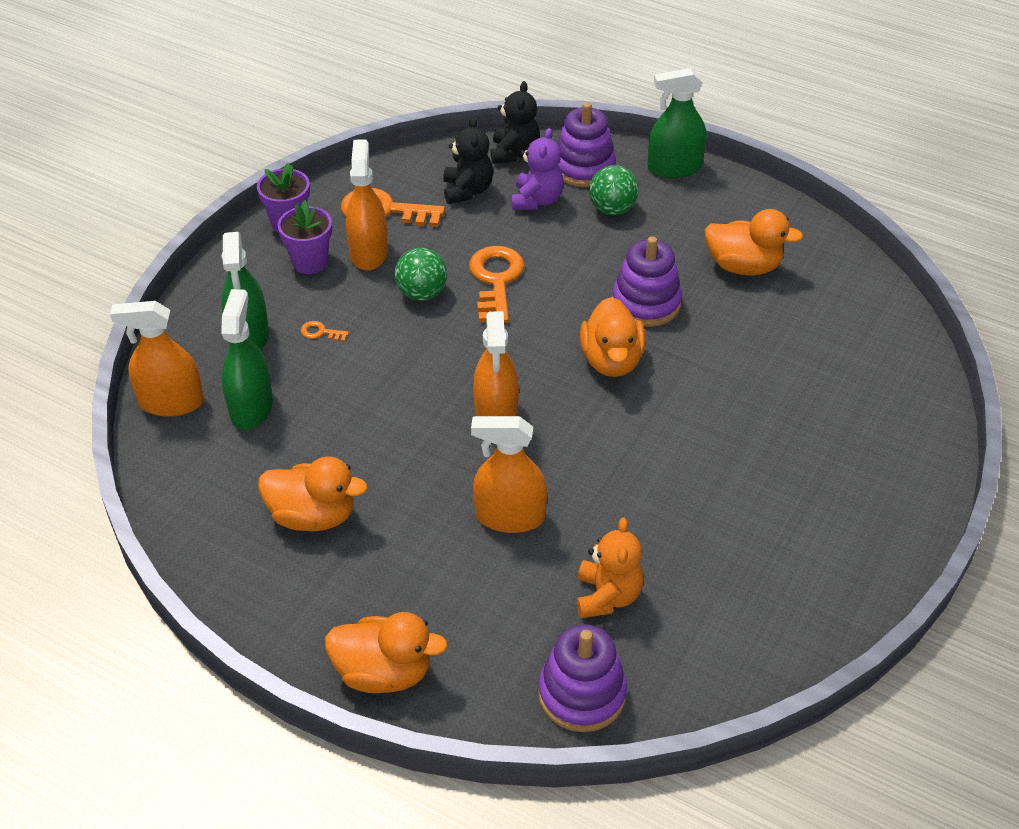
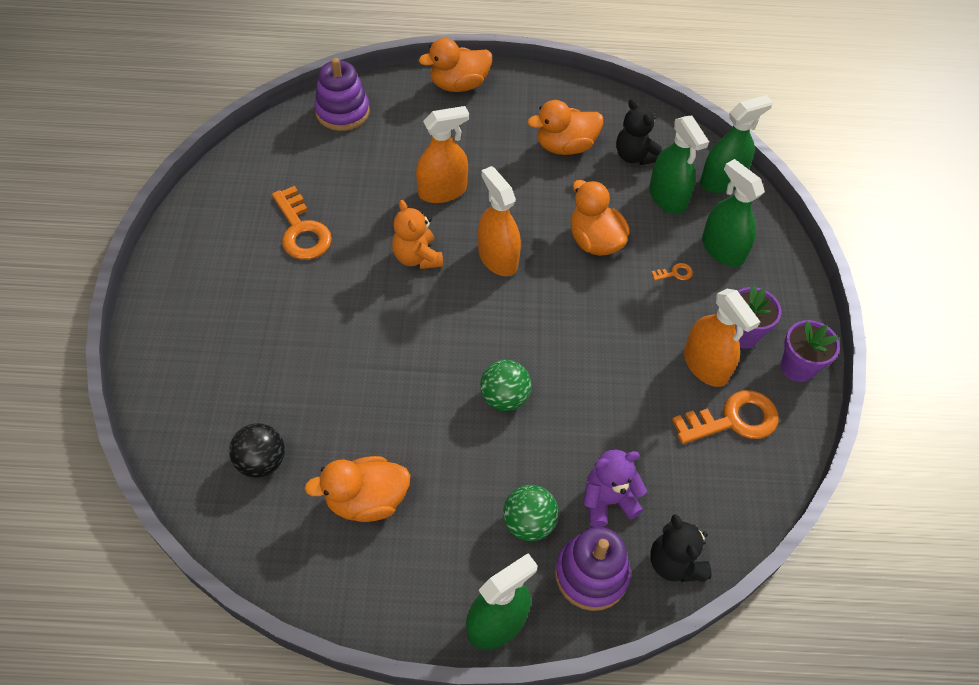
camera: 150 degrees right, 10 degrees up
(171, 402) = (721, 181): orange spray bottle -> green spray bottle
(422, 293) = (629, 342): green ball -> green ball (504, 397)
(467, 190) = (681, 482): black teddy bear -> black teddy bear (635, 156)
(496, 280) = (580, 382): orange key -> orange key (301, 230)
(537, 200) = (608, 500): purple teddy bear -> purple teddy bear turned 90 degrees clockwise
(607, 596) = (353, 166): orange teddy bear -> orange teddy bear (417, 257)
(611, 360) = (438, 340): orange duck -> orange duck (595, 241)
(646, 303) = (438, 413): purple stacking toy -> none
(830, 324) = (262, 461): none -> black ball

